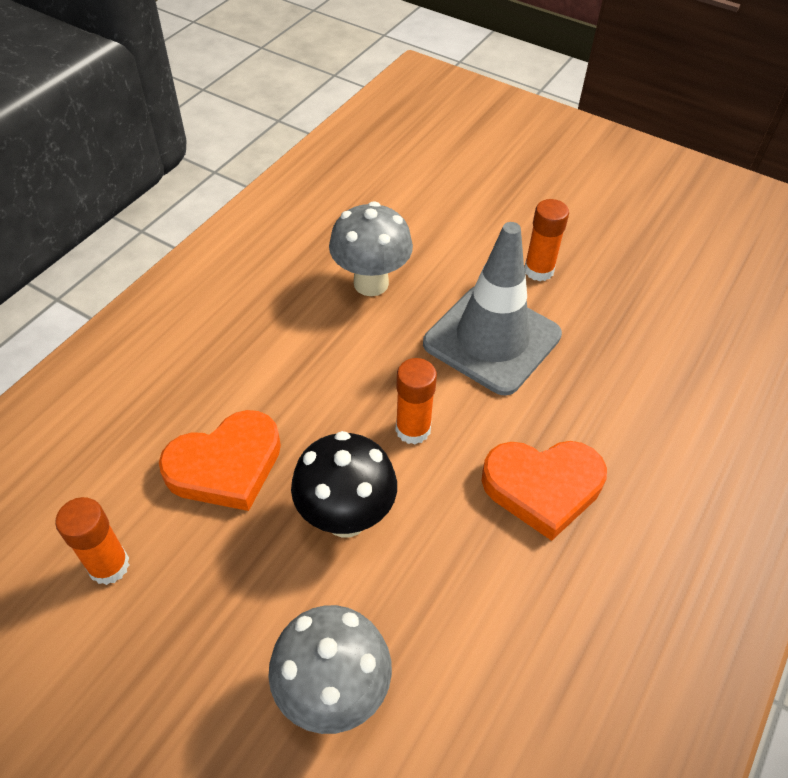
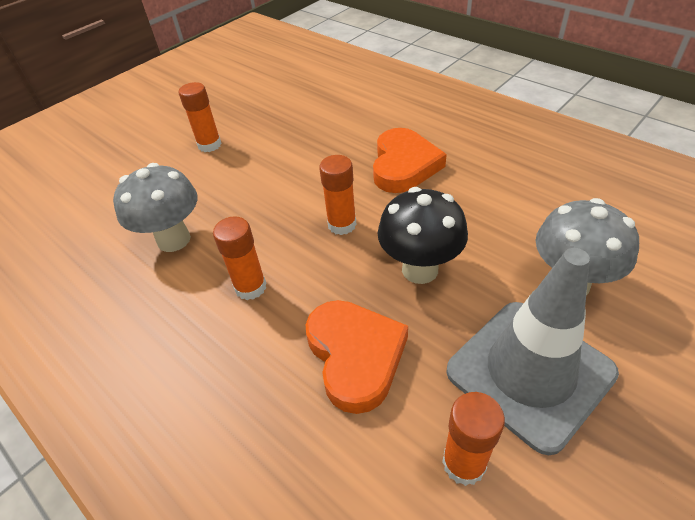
camera: 75 degrees left, 5 degrees down
(310, 362) = (250, 287): none -> orange glue stick
(492, 339) = (267, 175): grey traffic cone -> grey traffic cone (529, 372)

